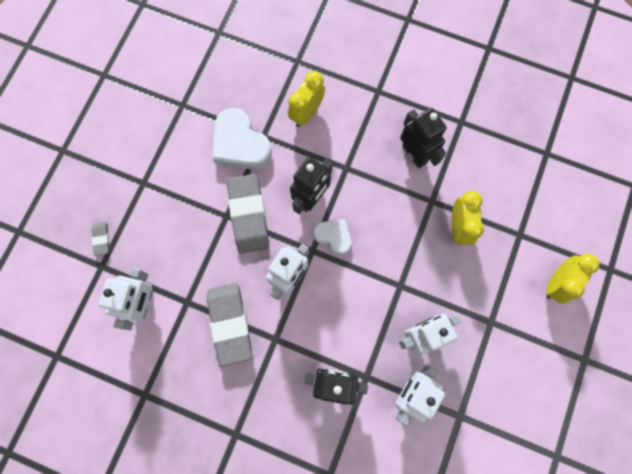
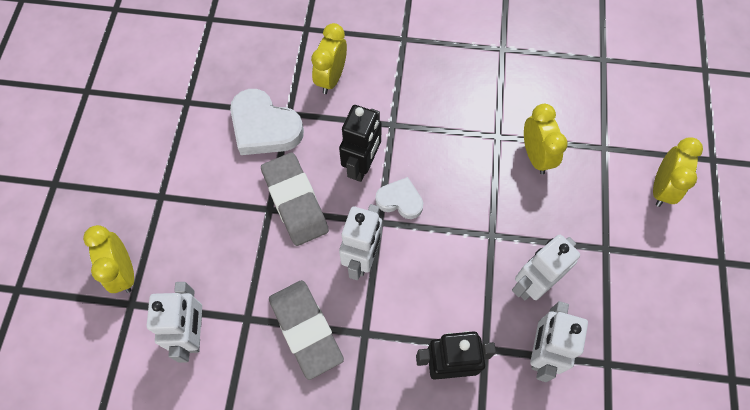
camera: 15 degrees left, 10 degrees down
(101, 239) = (124, 272): grey eraser -> yellow clock
(414, 154) = (463, 93): black robot -> none

